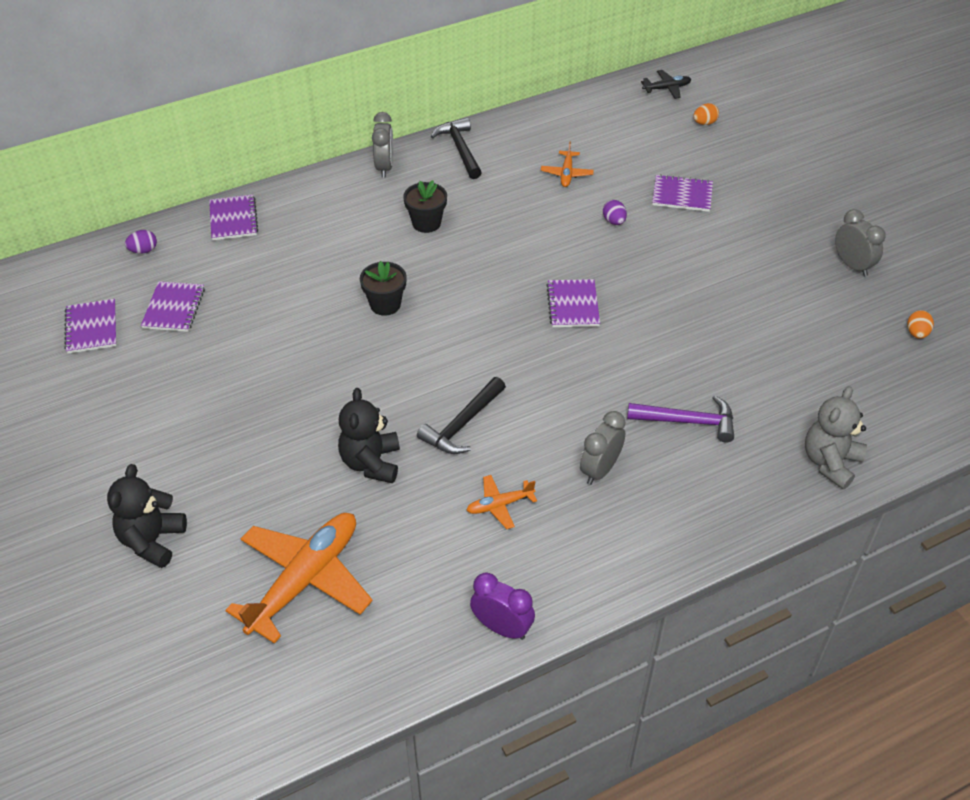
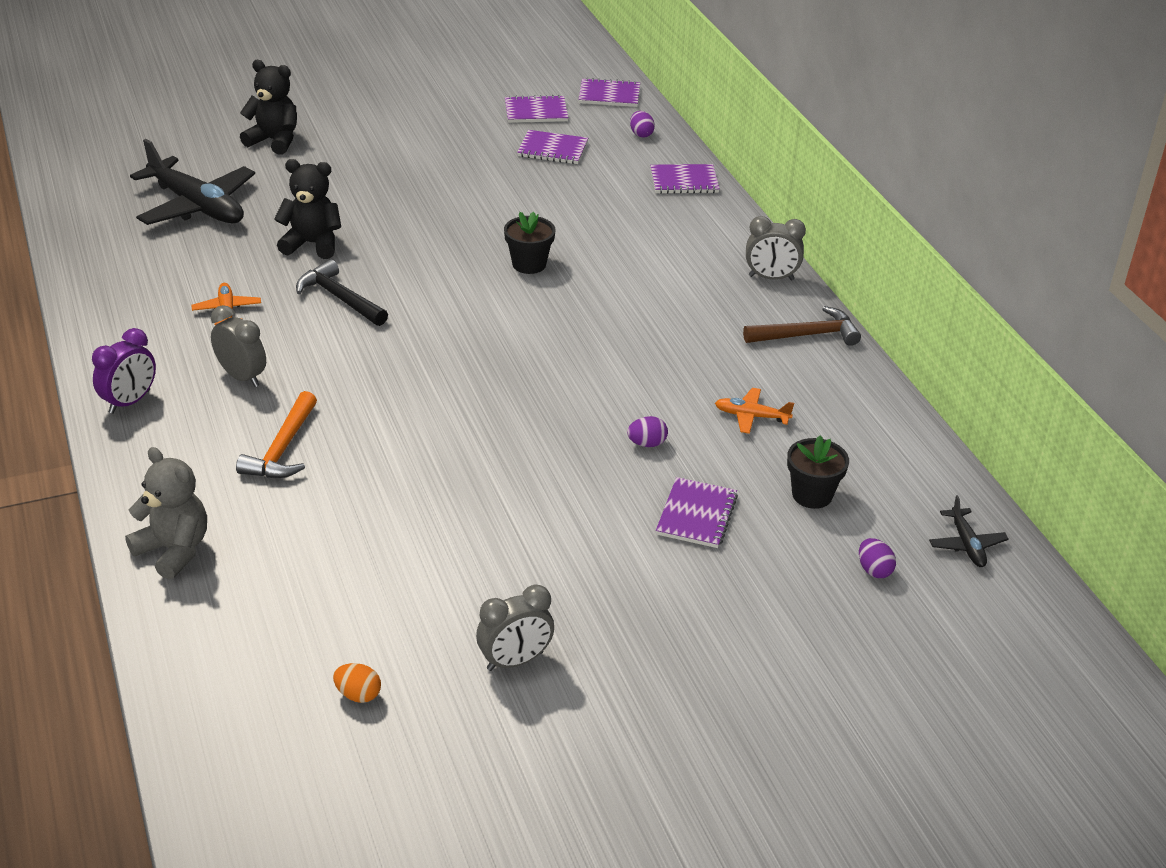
camera: 95 degrees right, 10 degrees down
(305, 579) = (197, 206): orange plane -> black plane
(426, 223) = (662, 299): black flower pot -> black flower pot (812, 495)
(460, 149) = (807, 335): black hammer -> brown hammer
(502, 627) = (91, 298): purple clock -> purple clock (130, 402)
(573, 305) = (496, 390): purple notebook -> purple notebook (609, 95)
(687, 421) = (282, 449): purple hammer -> orange hammer
(704, 123) = (874, 570): orange egg -> purple egg

